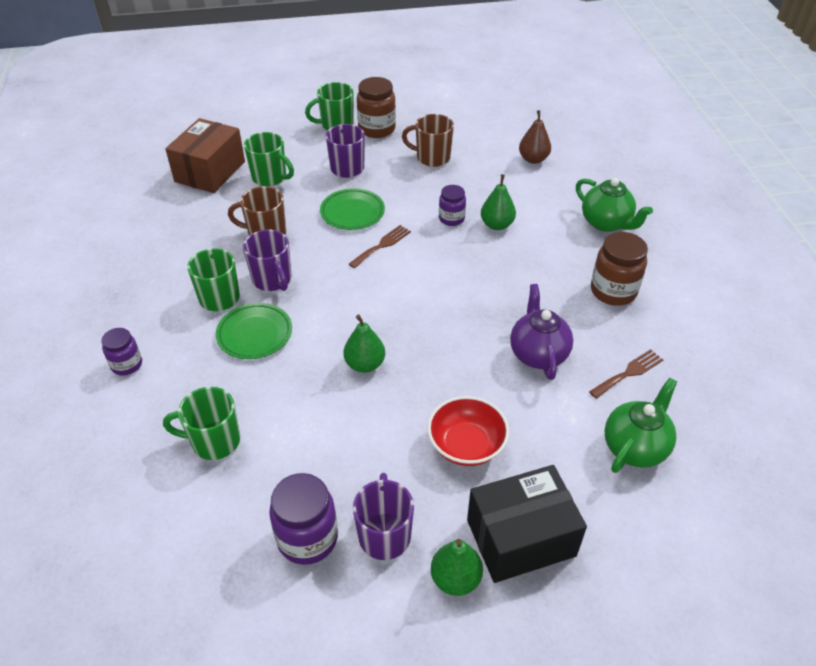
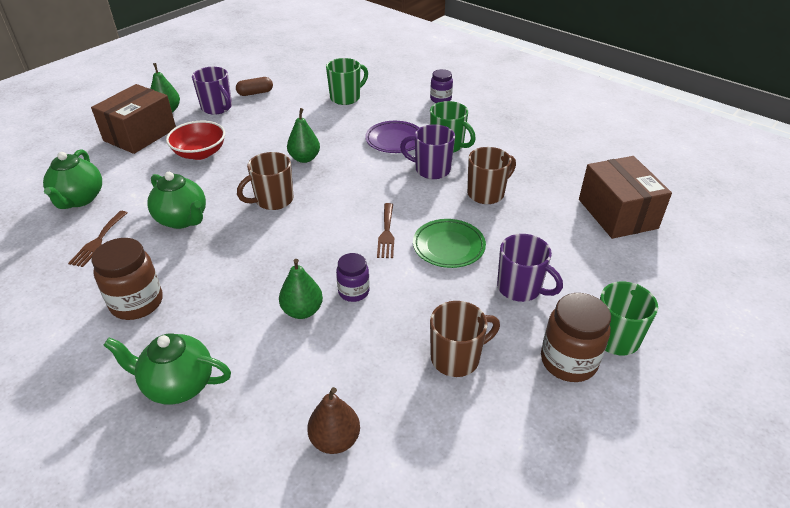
camera: 140 degrees right, 5 degrees down
(255, 334) = (394, 140): green plate -> purple plate
(270, 177) = (565, 237): green mug -> none
(307, 538) = (255, 93): purple jar -> brown capsule
(441, 328) = (273, 200): none -> brown mug
(521, 538) = (140, 134): black box -> brown box
(538, 354) = (182, 219): purple teapot -> green teapot

